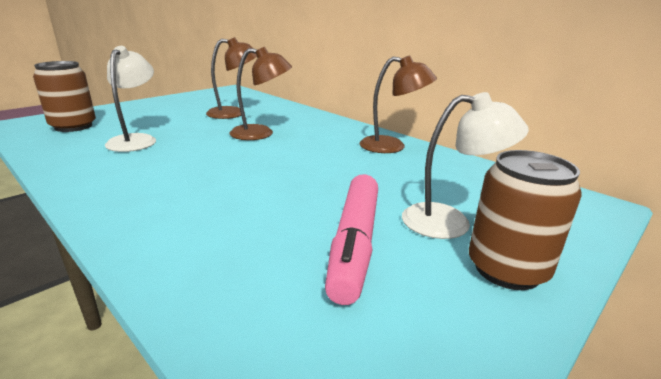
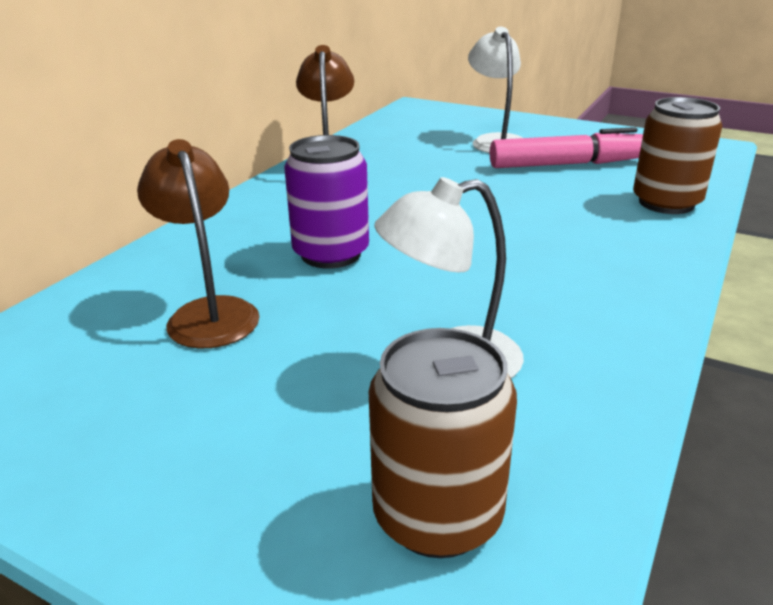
camera: 105 degrees left, 5 degrees up
(261, 134) = (331, 254): brown lamp -> purple can
(507, 269) = (541, 128): brown can -> brown can (666, 203)

